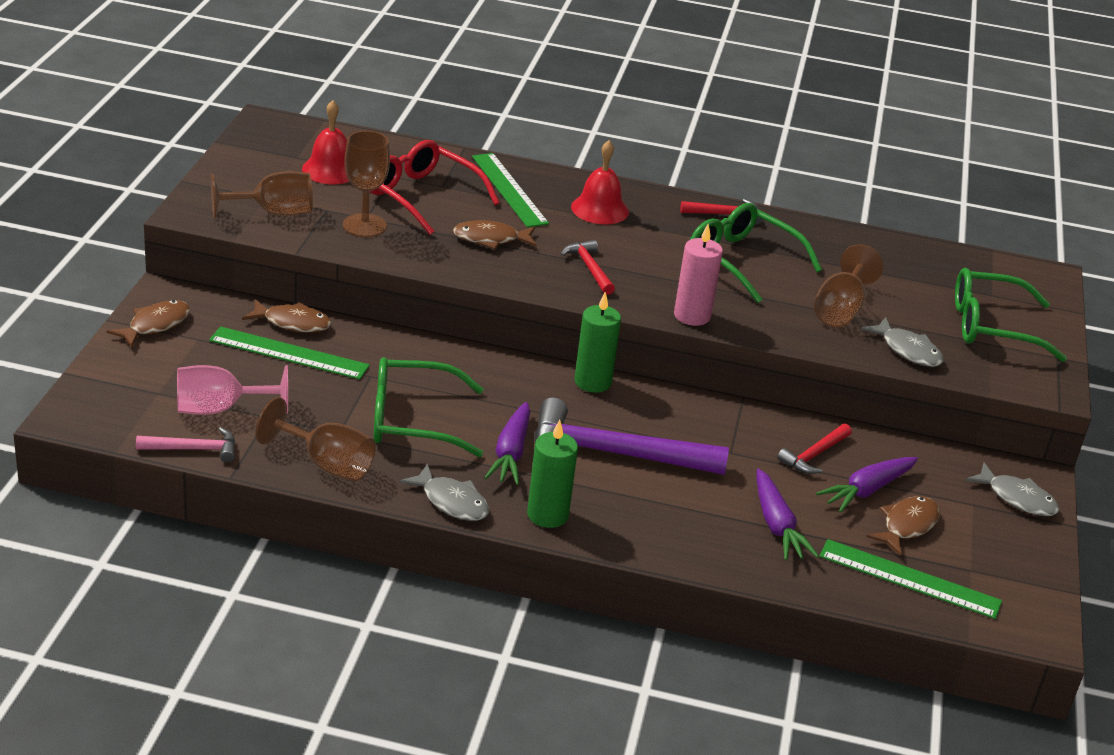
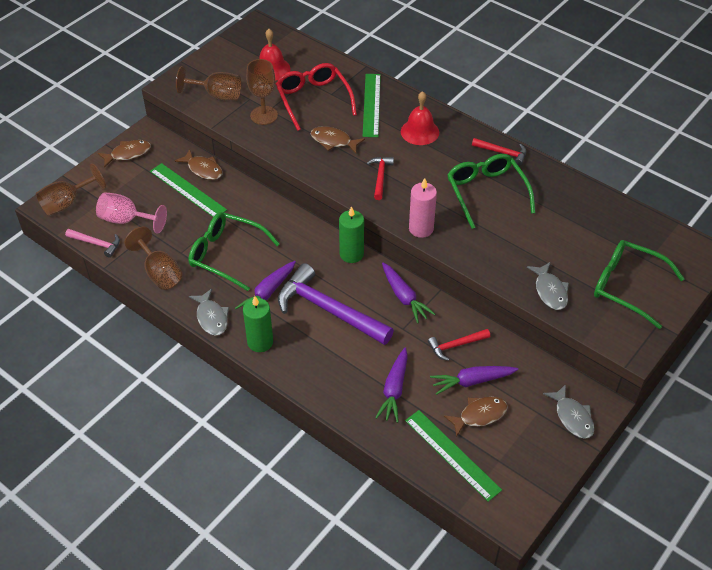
camera: 30 degrees right, 15 degrees up
(703, 416) = (404, 297): none -> purple carrot
(840, 310) = (526, 247): brown goblet -> brown goblet (67, 203)

